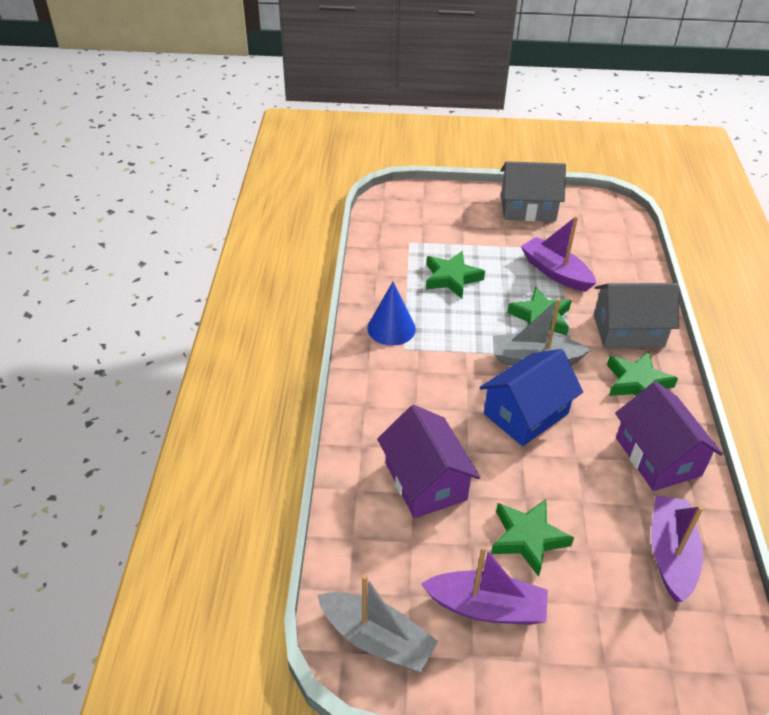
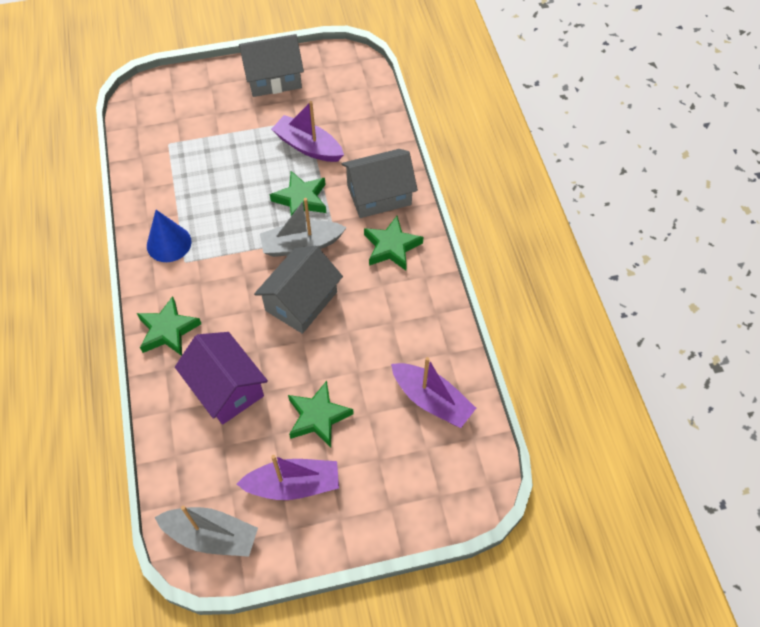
camera: 15 degrees left, 15 degrees up
(452, 278) = (215, 175): green star -> green star (168, 330)
(526, 414) = (301, 301): blue house -> grey house
(658, 456) = (414, 314): purple house -> none
(670, 554) = (431, 400): purple boat -> purple boat turned 135 degrees clockwise

